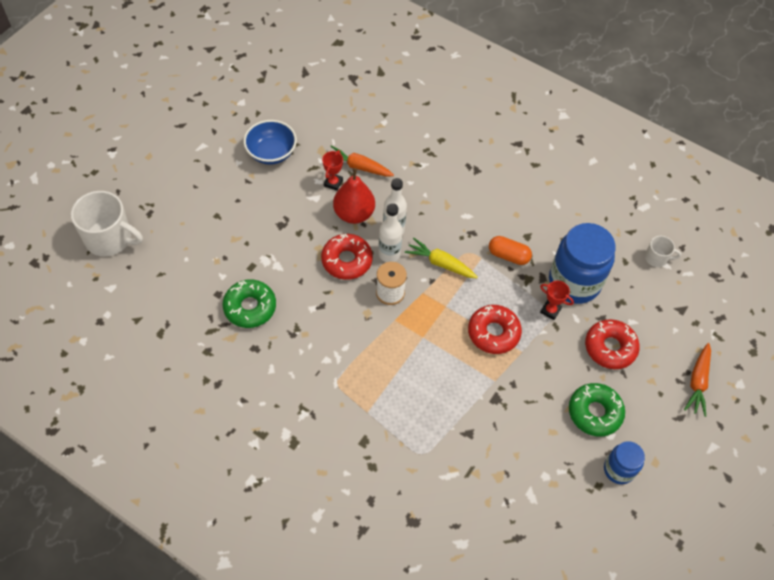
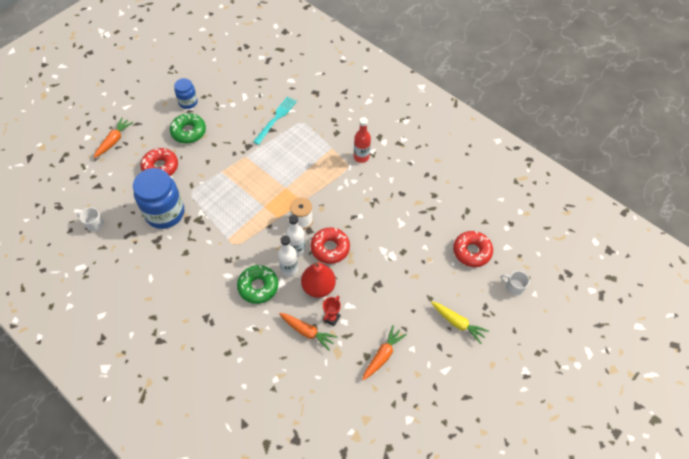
camera: 170 degrees left, 0 degrees up
(110, 238) = (514, 287): white mug -> white mug, size x0.50
(250, 307) = (404, 221): green donut -> green donut (258, 287)
(271, 153) = (382, 355): blue bowl -> orange carrot
(319, 401) = (361, 157): none -> red bottle
(440, 263) = (259, 238): yellow carrot -> yellow carrot (457, 323)
(466, 455) = (276, 119): none -> turquoise fork
(493, 333) = (236, 185): red donut -> red donut (472, 251)
(508, 256) = (206, 238): orange capsule -> none
(550, 310) = (191, 195): red trophy -> none

